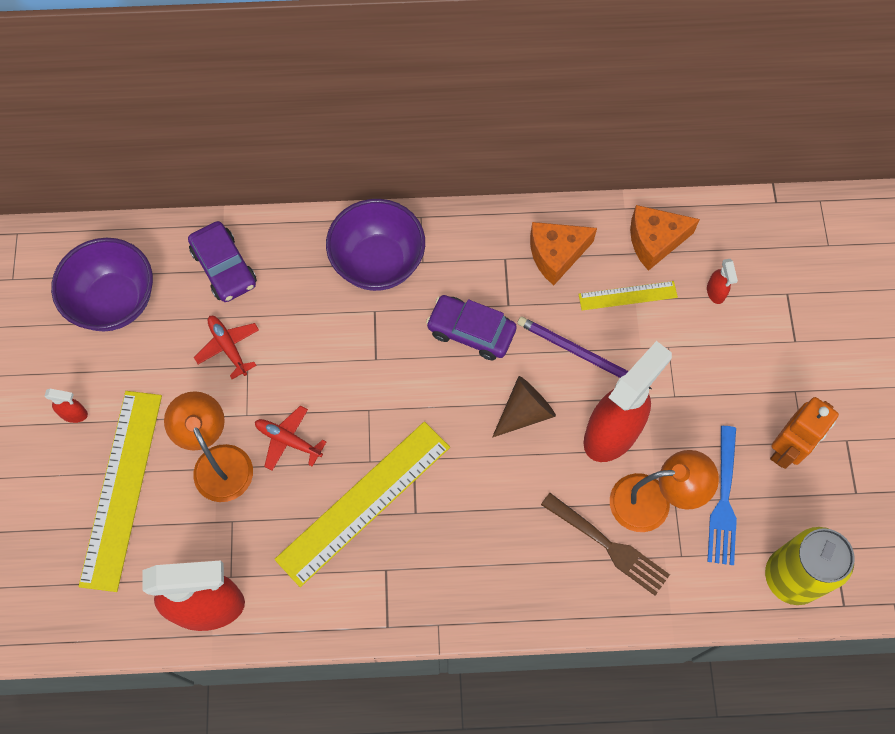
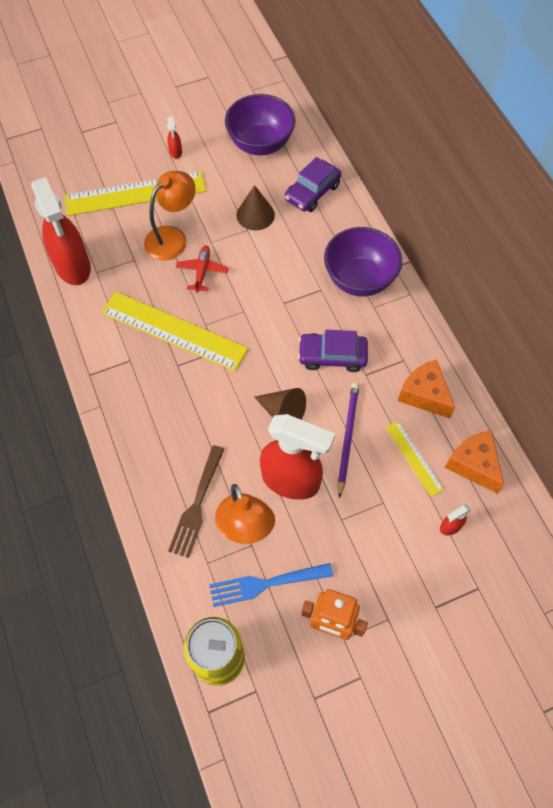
camera: 70 degrees right, 5 degrees down
(228, 347) = (255, 215): red plane -> brown cone
(471, 331) = (332, 356): purple car -> purple car turned 90 degrees counterclockwise

